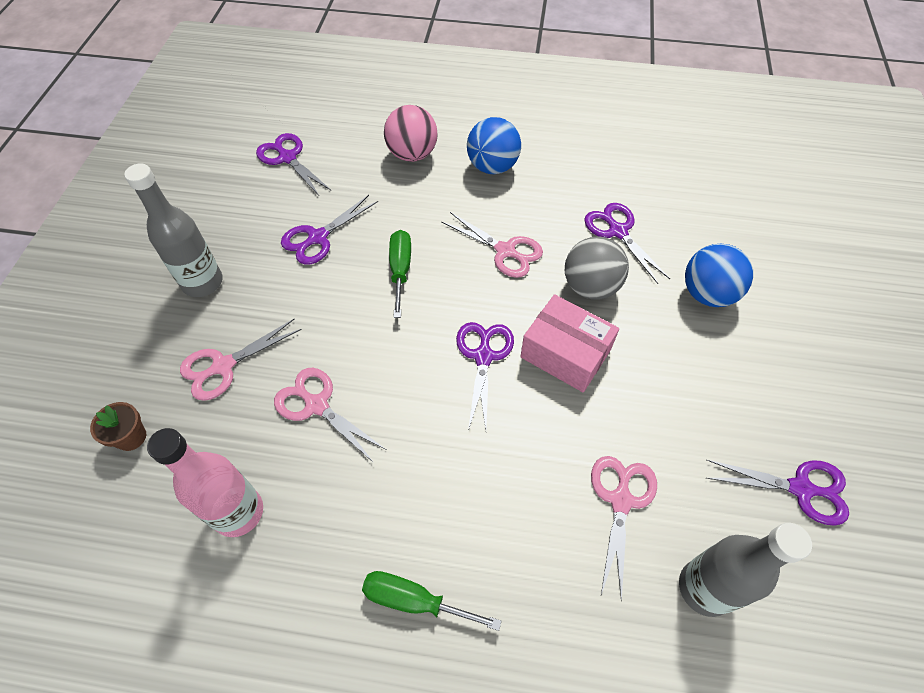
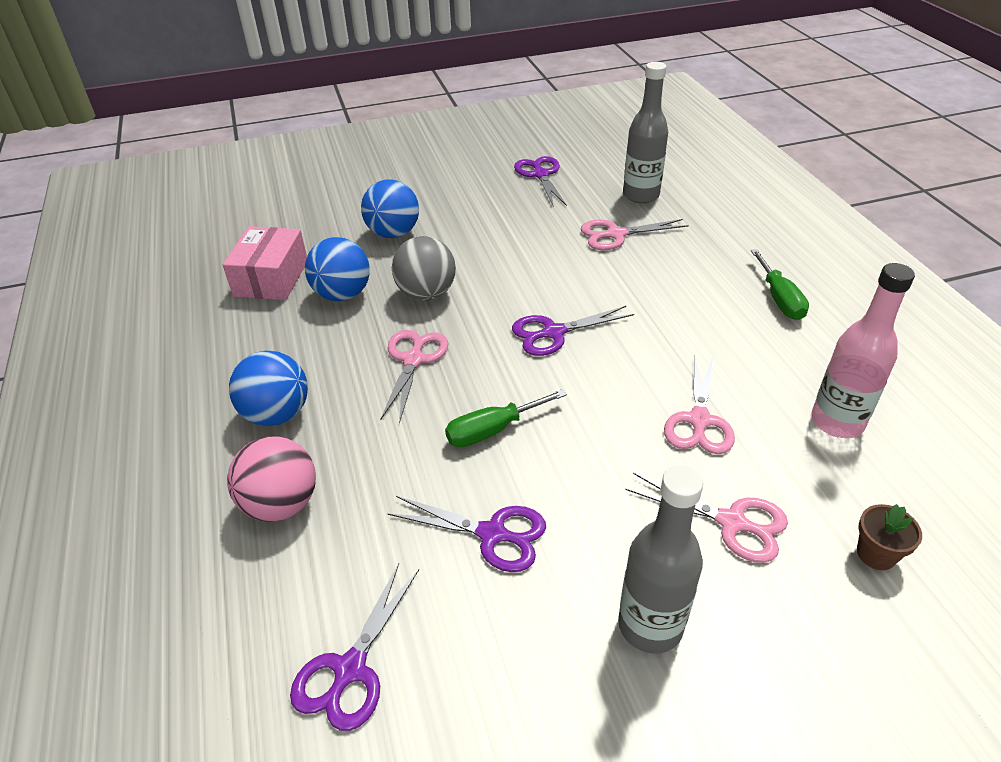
camera: 115 degrees left, 15 degrees down
(565, 353) = (512, 289): pink box -> pink box (271, 278)
(618, 231) = (342, 294): purple scissors -> blue ball

